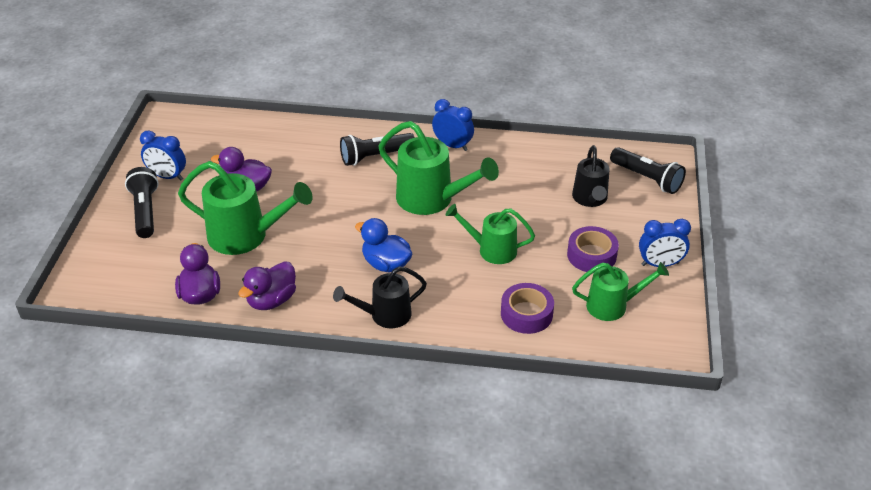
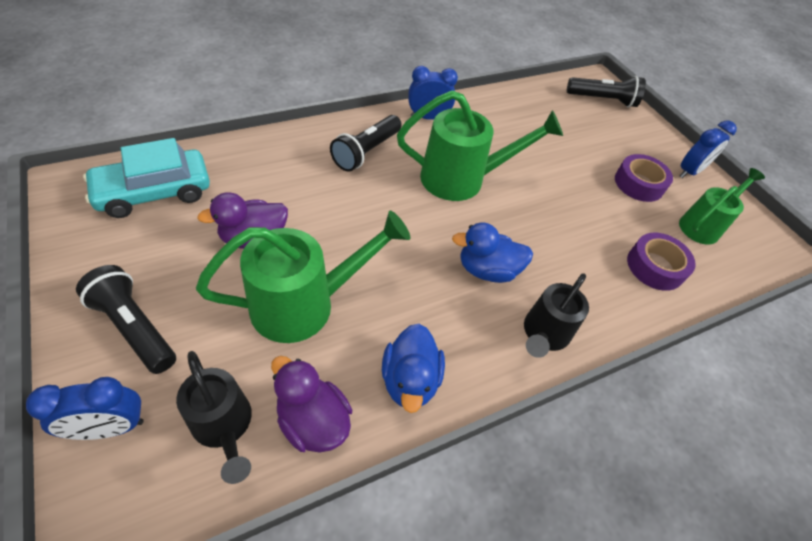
camera: 40 degrees left, 10 degrees up
(167, 176) = (132, 263): blue clock -> blue clock (111, 427)
(209, 139) = (154, 192): none -> turquoise car
(271, 300) = (410, 380): purple duck -> blue duck
(491, 250) = (561, 211): green watering can -> none
(590, 199) = (584, 132): black watering can -> black watering can (224, 427)

